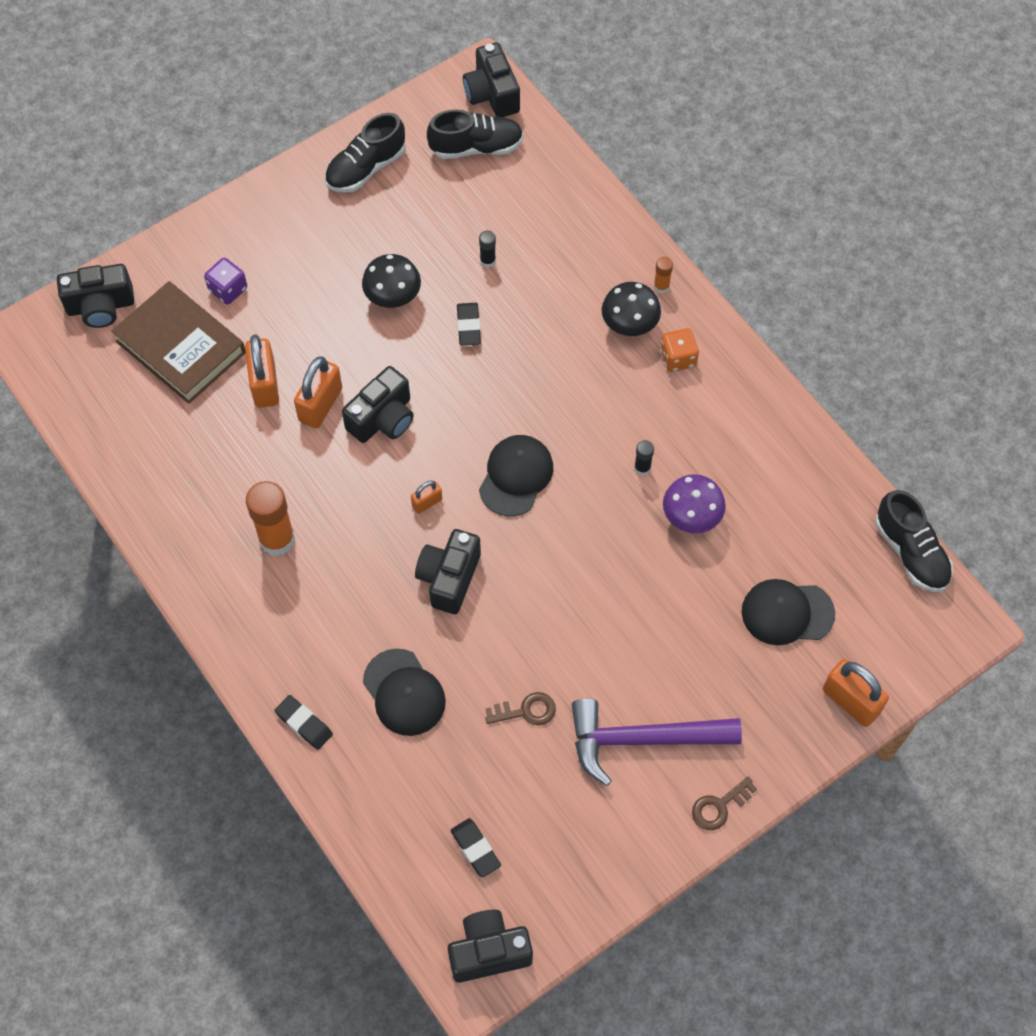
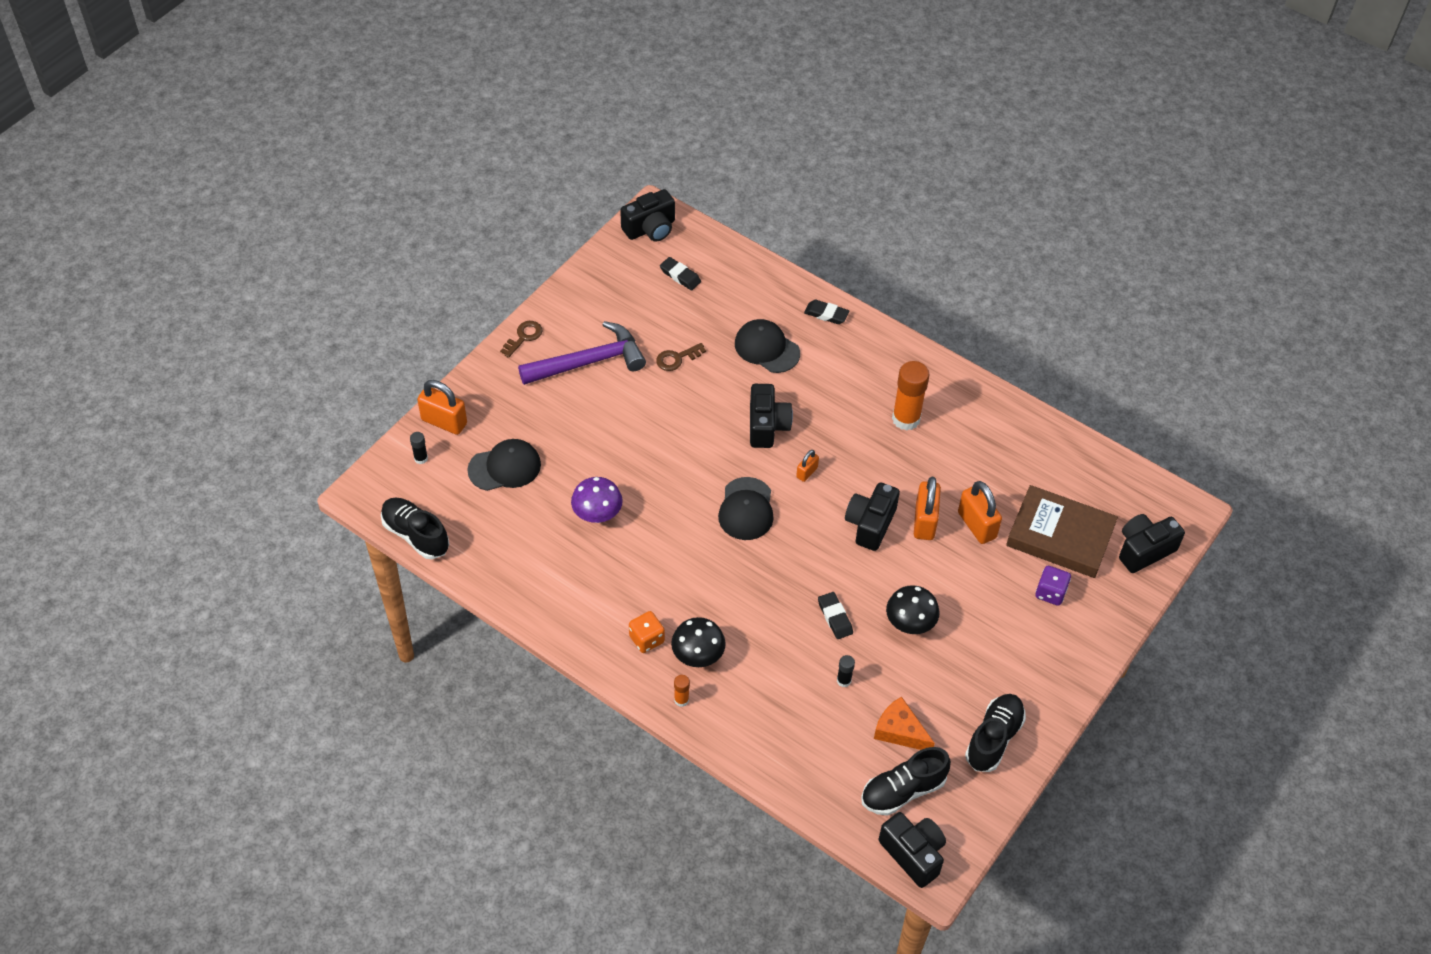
camera: 160 degrees right, 10 degrees down
(453, 199) = (900, 731): none -> orange cheese
(642, 468) = (648, 542): black glue stick -> black glue stick (421, 458)

